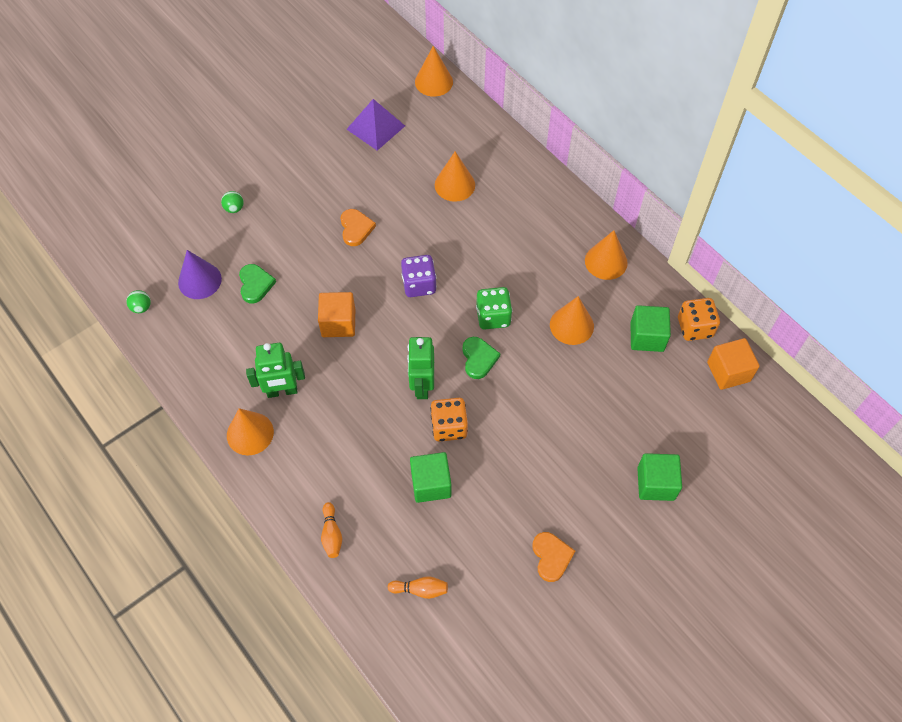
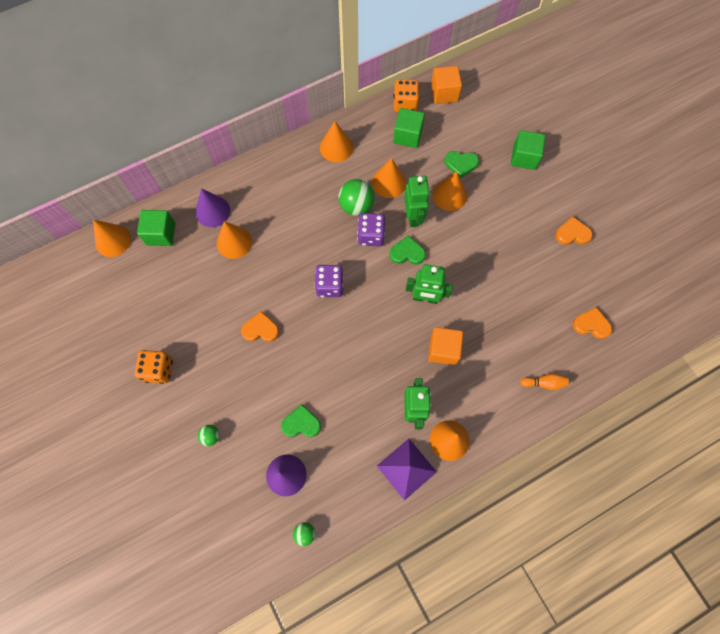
camera: 80 degrees left, 10 degrees up
(338, 323) = (355, 355): orange cube -> orange cube (443, 350)
(375, 127) = (151, 297): purple pyramid -> purple pyramid (406, 468)
(420, 589) = (591, 324): orange bowling pin -> orange heart
(431, 484) = (509, 304): green cube -> green cube (161, 234)
(449, 427) = (463, 284): orange dice -> orange dice (159, 370)
(488, 158) = (212, 211): none -> purple cone
(493, 316) = (371, 236): green dice -> purple dice
(529, 295) = (356, 206): none -> green ball
(530, 359) = (413, 216): none -> green robot
(571, 396) = (449, 195): none -> orange cone
(622, 405) = (461, 164): none -> green heart

